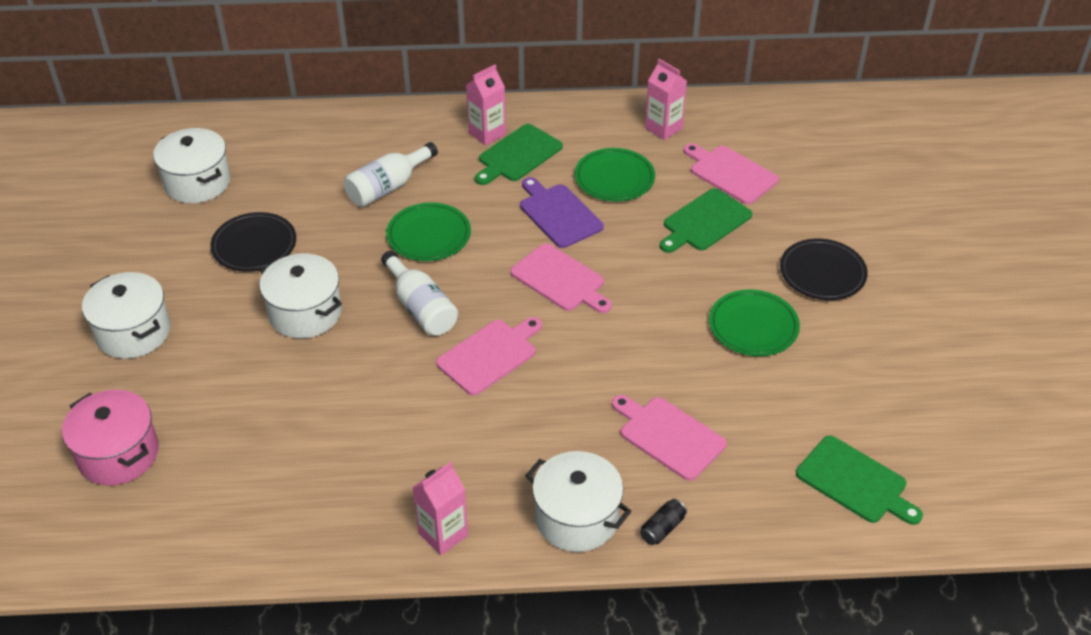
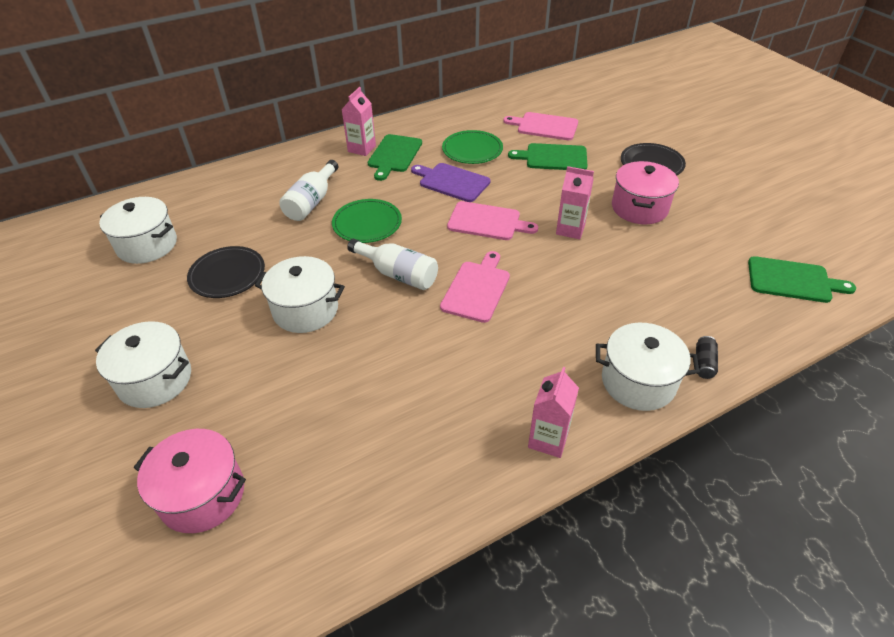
camera: 25 degrees left, 0 degrees up
(663, 128) = (480, 114): pink carton -> pink carton (570, 229)
(668, 436) = (650, 297): pink cutting board -> none
(705, 222) = (553, 157): green cutting board -> green cutting board turned 75 degrees clockwise
(753, 326) = (639, 208): green plate -> pink pot

